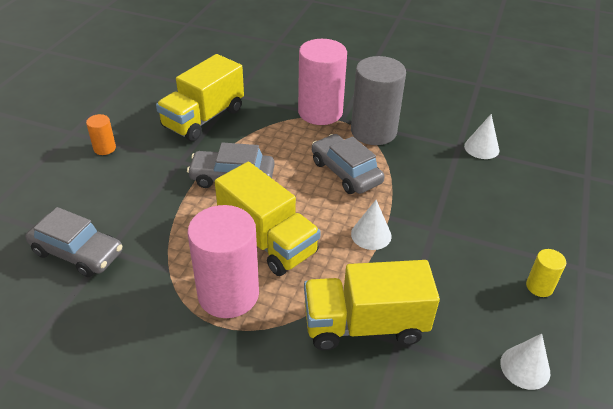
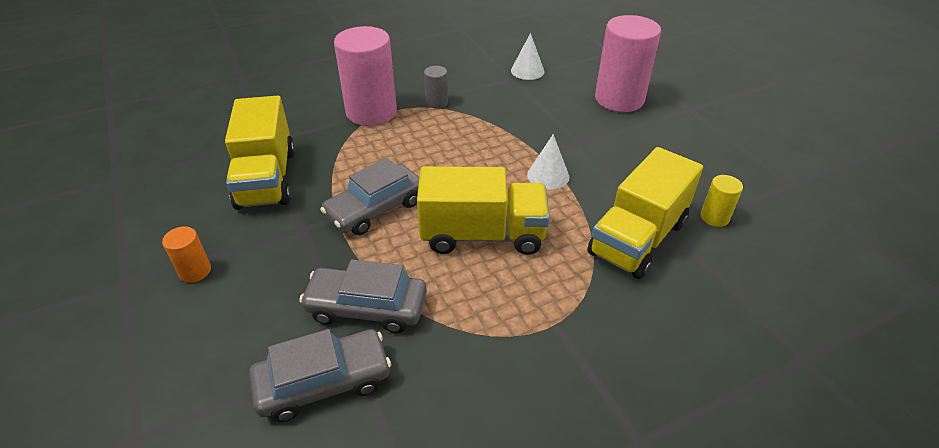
camera: 45 degrees left, 0 degrees up
(228, 294) = (517, 298): pink cylinder -> pink cylinder (619, 99)
(346, 172) = (462, 144): grey car -> grey car (367, 307)
(373, 131) = (437, 102): grey cylinder -> grey cylinder, size x0.45
(525, 367) = (751, 189): white cone -> none
(539, 286) = (687, 136): yellow cylinder -> yellow cylinder (714, 217)

